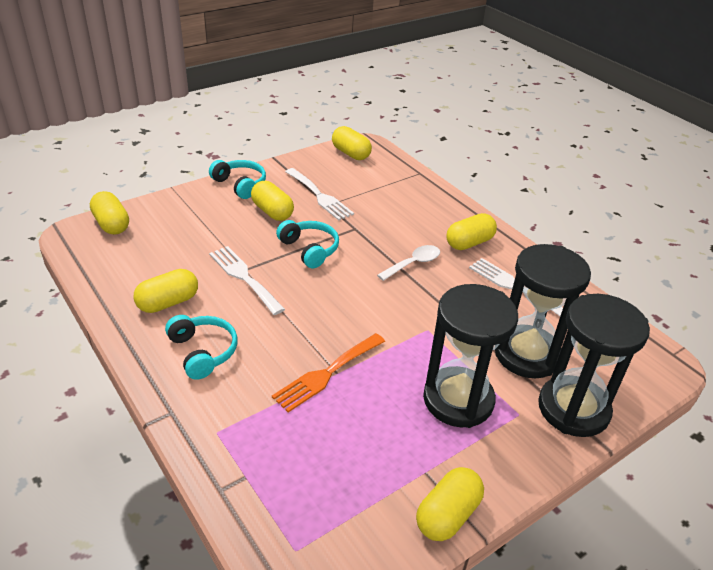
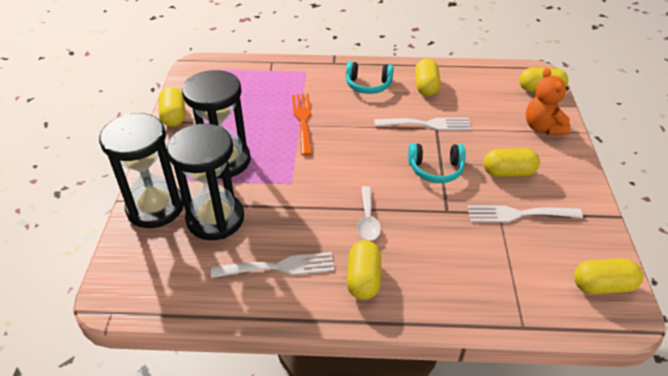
camera: 130 degrees right, 5 degrees up
(184, 209) = (542, 127): none -> orange teddy bear
(240, 185) = (569, 171): turquoise headphones -> none

